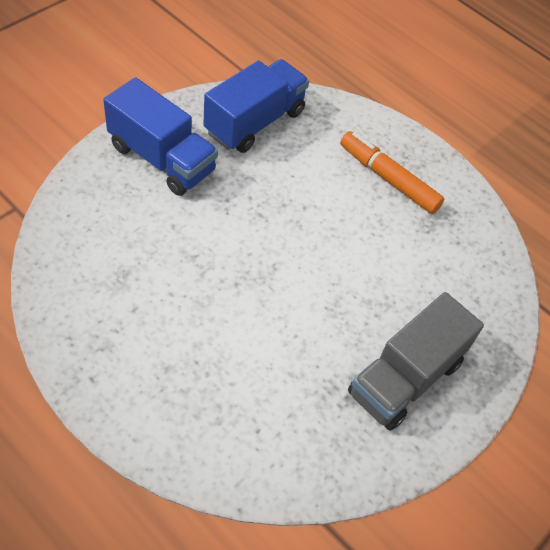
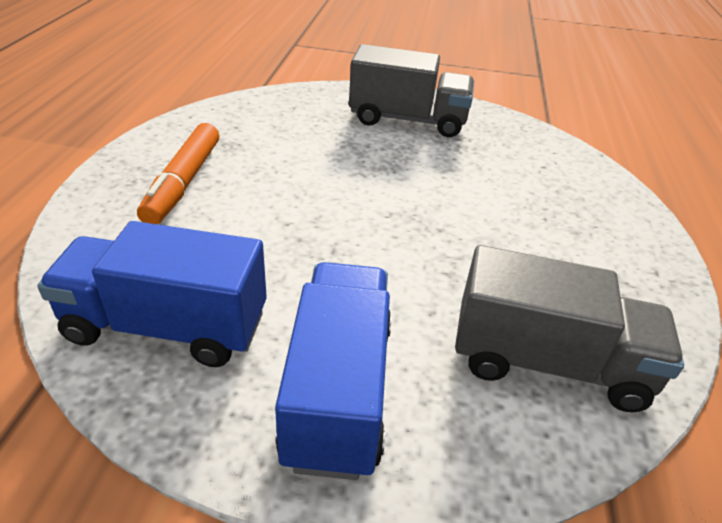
camera: 120 degrees left, 15 degrees down
(97, 249) = (547, 362): none -> grey truck

